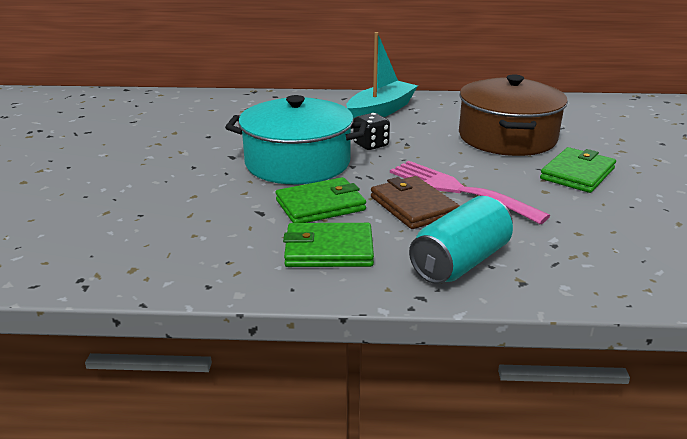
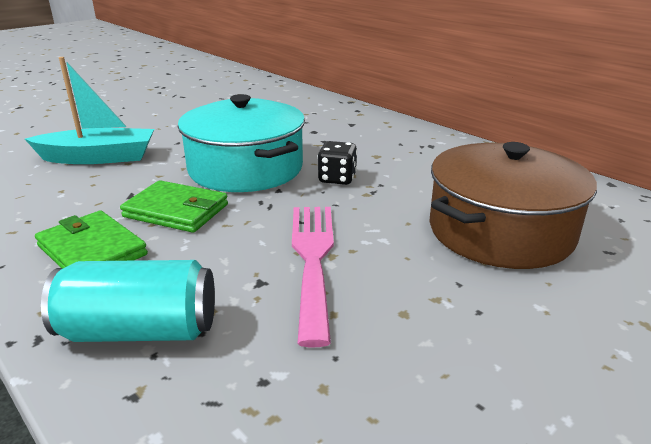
camera: 45 degrees right, 0 degrees up
(380, 111) = (419, 152): turquoise boat -> turquoise boat (99, 158)
(413, 206) = (237, 251): brown wallet -> none
(577, 174) = (497, 317): green wallet -> none

